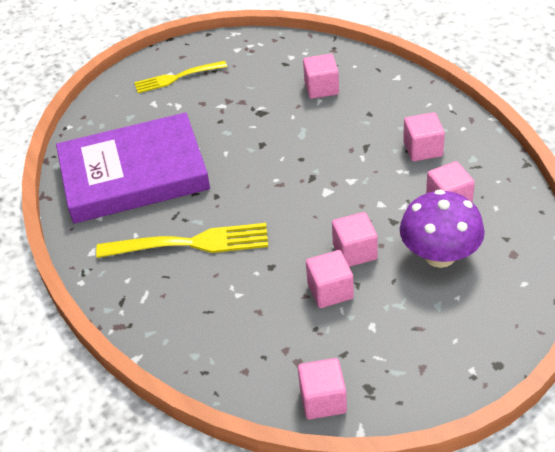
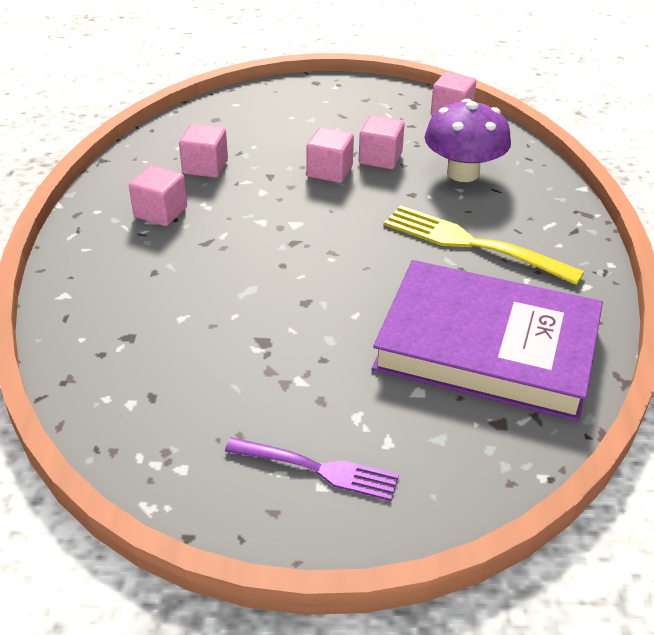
camera: 150 degrees left, 5 degrees down
(177, 77) = (316, 469): yellow fork -> purple fork
(321, 88) = (158, 331): pink cube -> none
(439, 255) = (268, 140): purple mushroom -> purple mushroom (463, 173)

